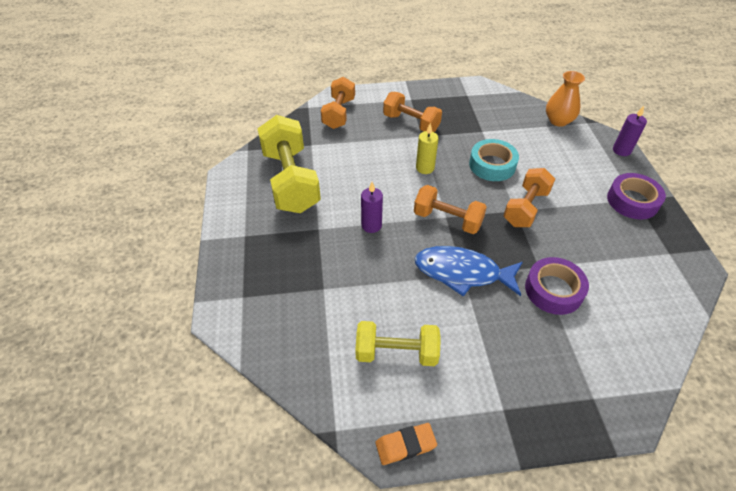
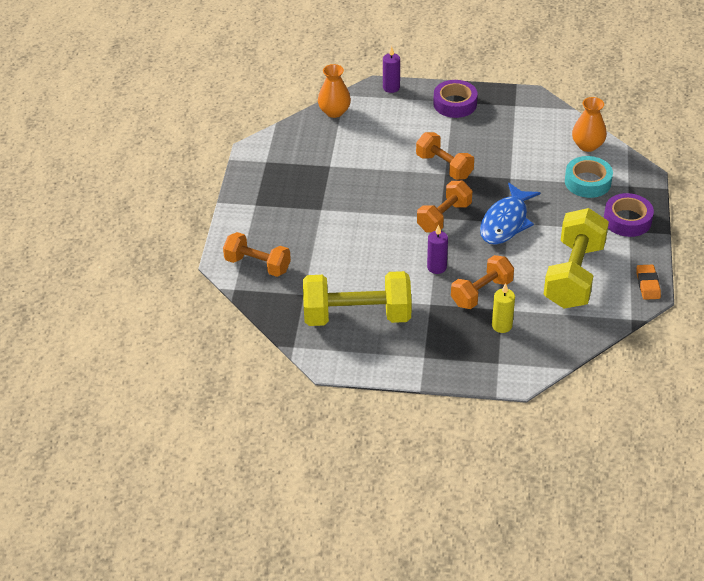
camera: 75 degrees left, 5 degrees down
(396, 353) = (574, 275): yellow dumbbell -> yellow dumbbell, size x1.61
(411, 123) = (297, 213): orange dumbbell -> orange dumbbell (481, 293)
(425, 168) = (371, 217): yellow candle -> yellow candle (502, 326)
(492, 165) = (382, 172): turquoise tape -> turquoise tape (587, 182)
(553, 290) = (535, 177): purple tape -> purple tape (627, 220)
(645, 338) = (587, 145): none -> orange vase

